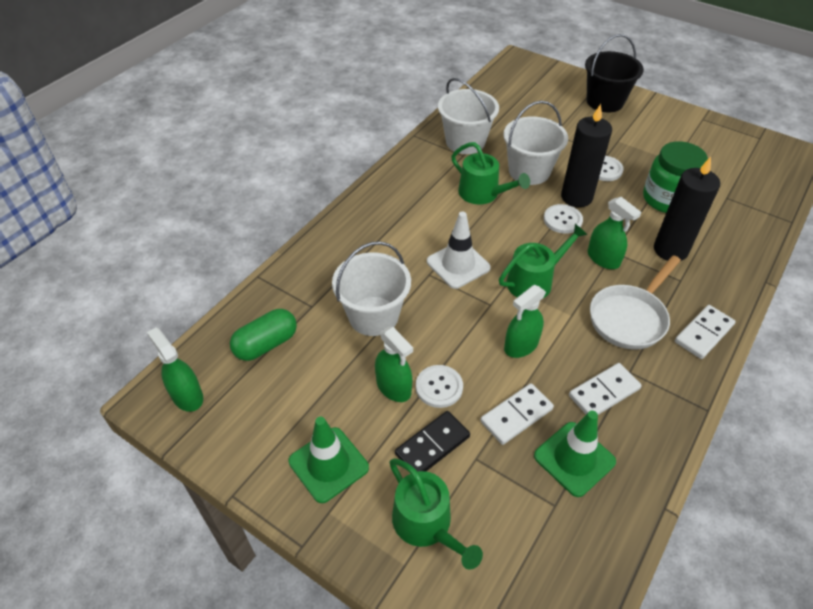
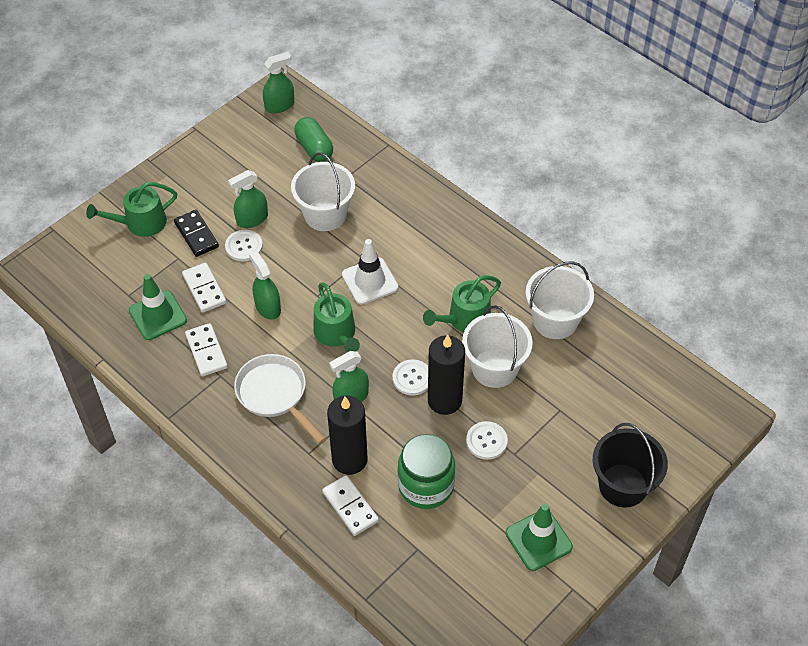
camera: 100 degrees right, 5 degrees up
(328, 464) = (201, 177): green traffic cone -> green traffic cone (538, 540)
(703, 333) = (242, 446): white domino -> white domino (350, 506)

